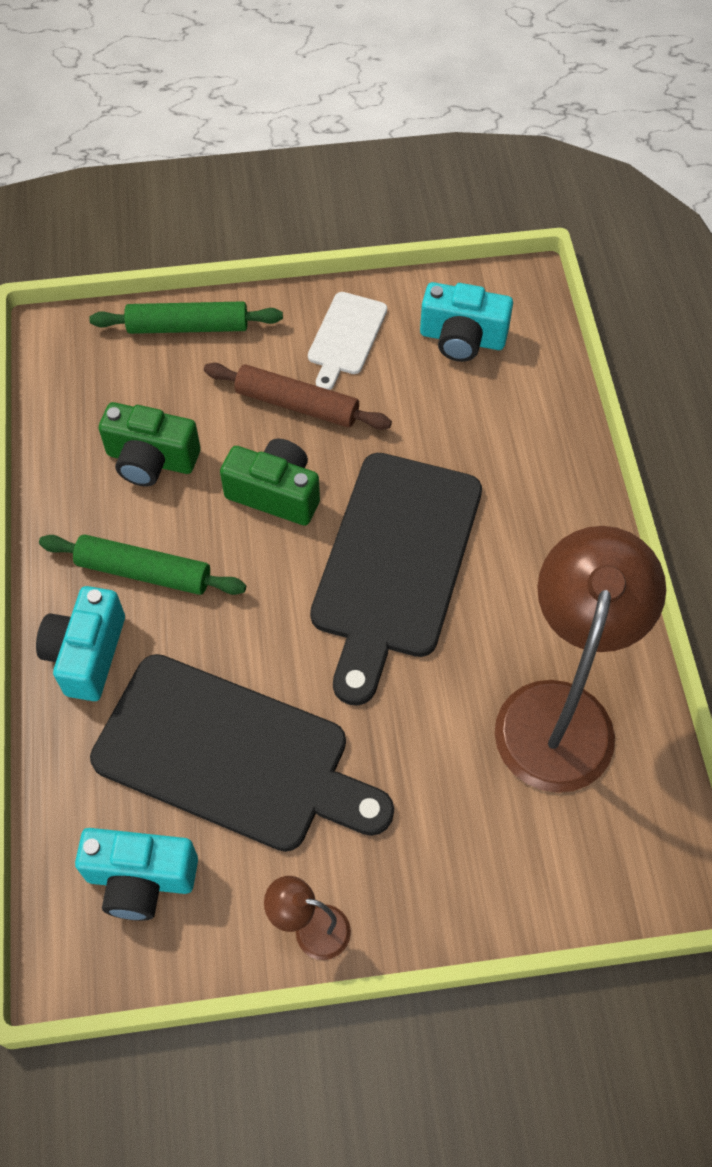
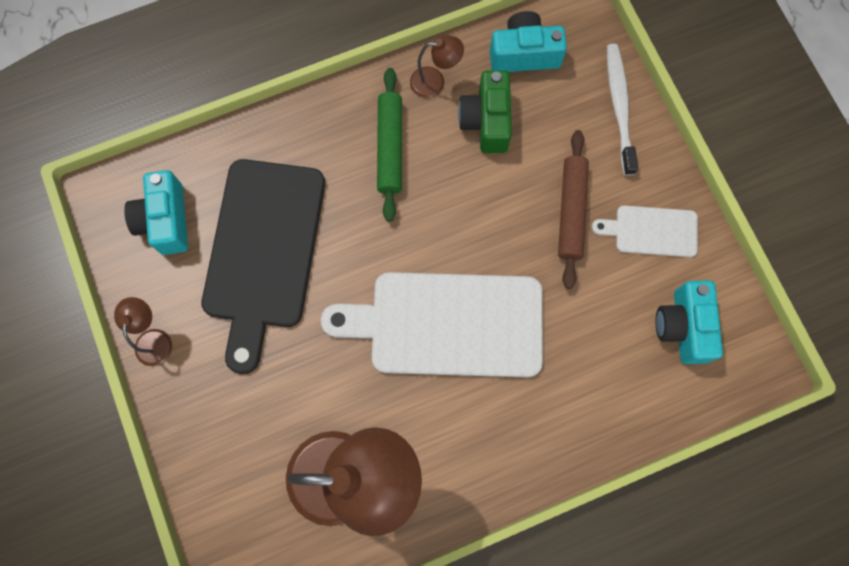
camera: 75 degrees right, 15 degrees up
(76, 501) = (435, 82): none -> brown lamp
(87, 654) = (316, 132): turquoise camera -> turquoise camera (524, 54)
(188, 327) = (619, 107): green rolling pin -> white toothbrush
(275, 493) = (483, 219): green camera -> none
(394, 562) = (447, 324): black cutting board -> white cutting board

